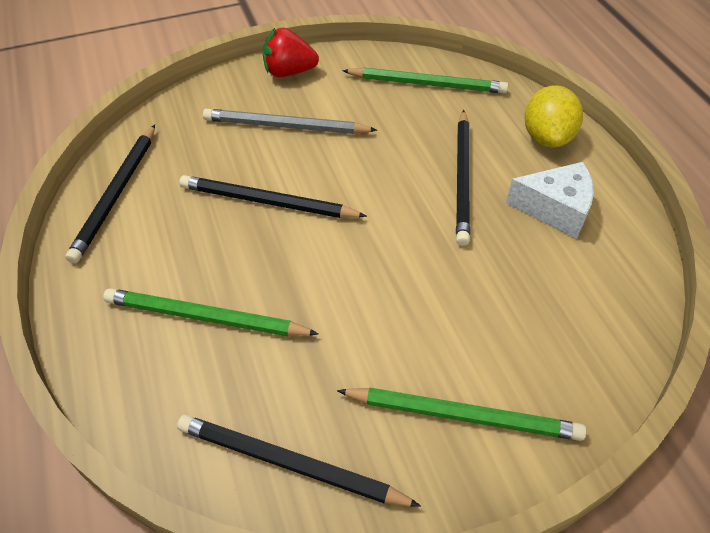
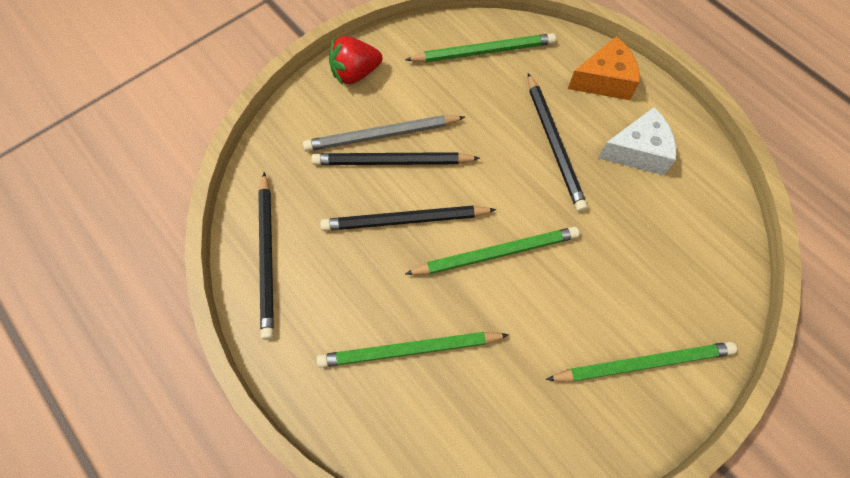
camera: 20 degrees left, 15 degrees up
(290, 464) = (537, 451): black pencil -> black pencil (392, 162)
(347, 257) = (496, 253): none -> green pencil
(547, 137) = (604, 80): yellow lemon -> orange cheese

